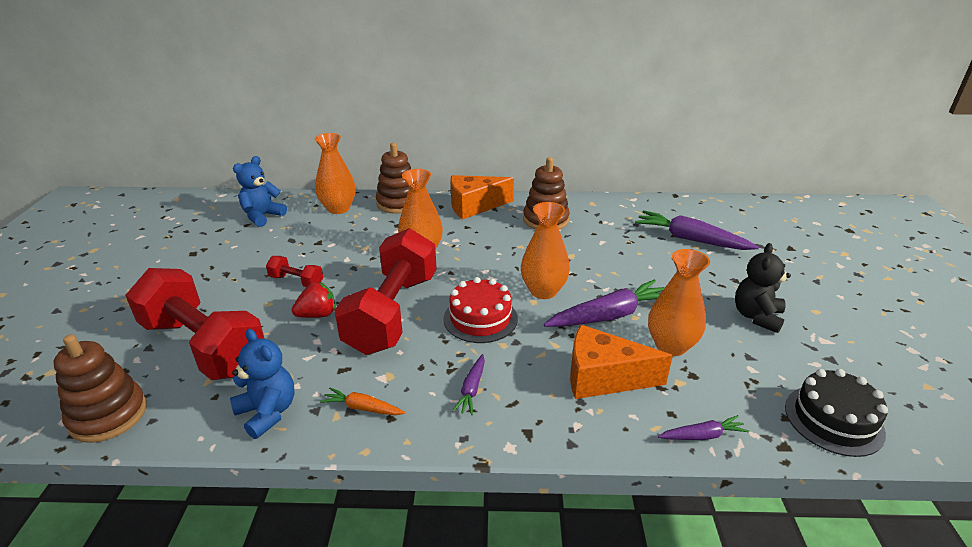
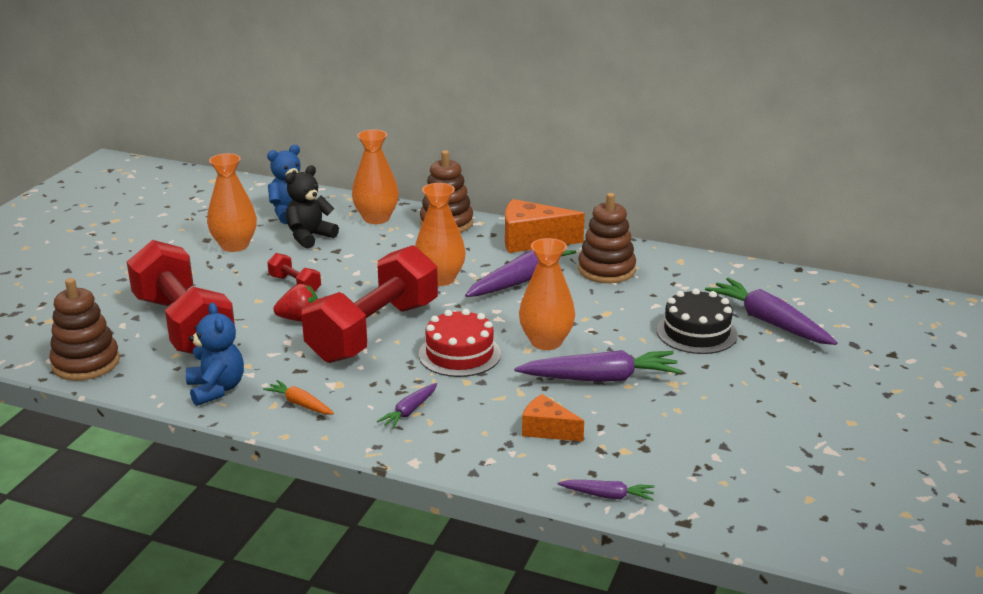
camera: 20 degrees right, 5 degrees down
(486, 241) = (520, 280): none -> purple carrot
(603, 378) = (547, 430): orange cheese -> orange cheese, size x0.60
(671, 346) = (644, 418): orange vase -> orange vase (234, 245)
(756, 316) = (771, 413): black teddy bear -> black teddy bear (309, 237)
(833, 420) = (761, 515): black cake -> black cake (696, 332)

